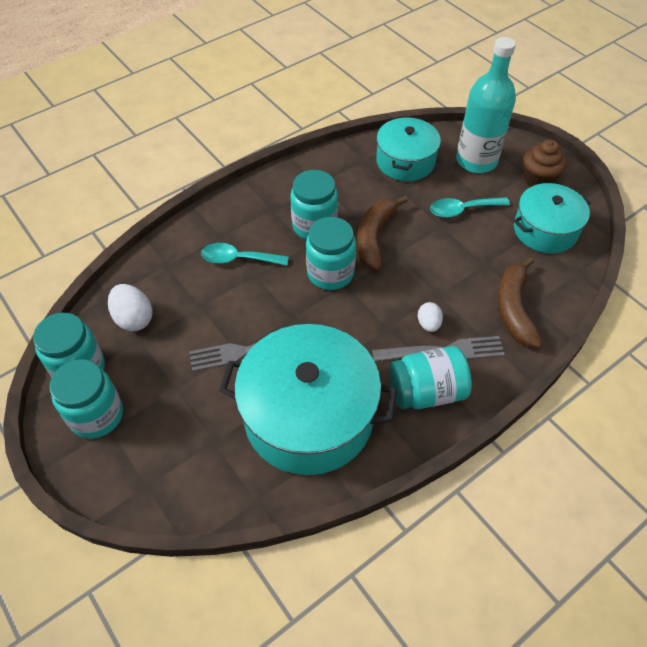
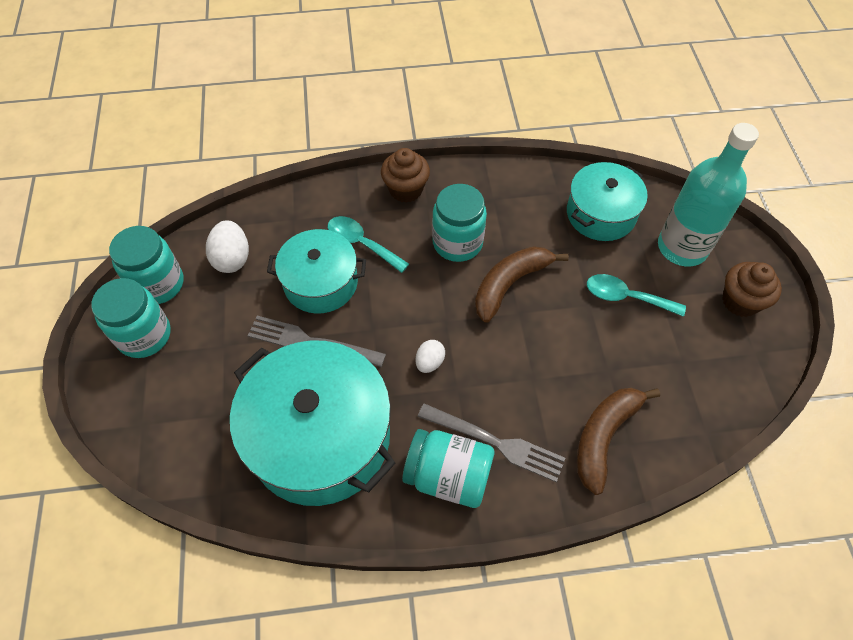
camera: 30 degrees right, 5 degrees up
(245, 205) = (406, 189): none -> brown cupcake
(330, 273) = (439, 301): turquoise jar -> none
(428, 324) = (500, 405): white egg -> white egg (429, 362)
(545, 230) = (705, 364): turquoise pot -> turquoise pot (321, 282)

